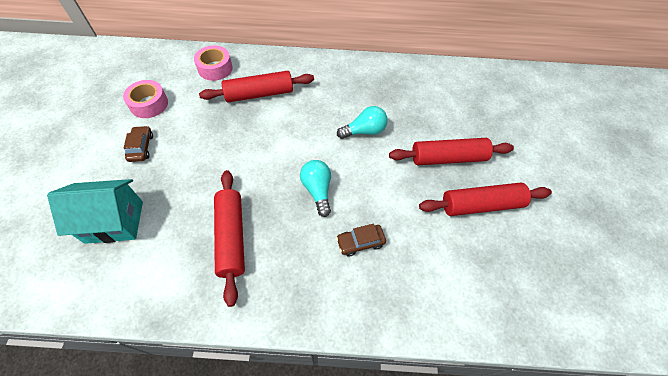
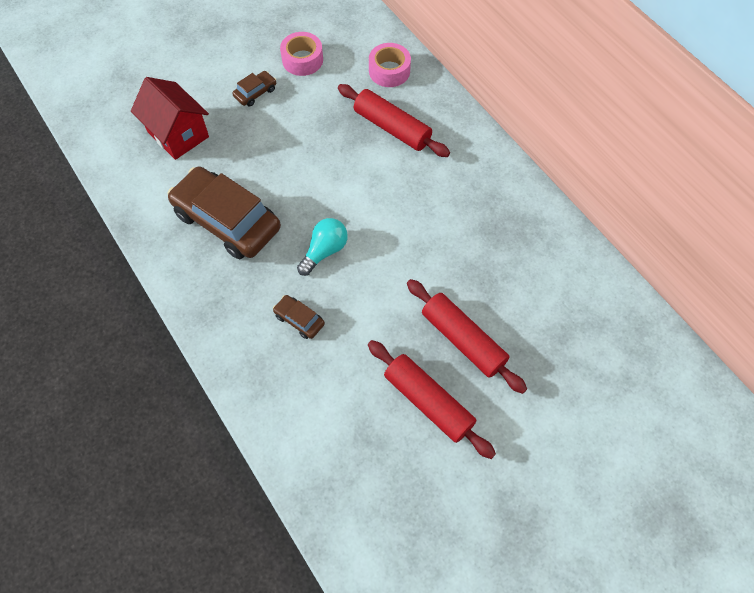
camera: 55 degrees right, 5 degrees up
(114, 222) = (178, 134): turquoise house -> red house
(231, 237) = (227, 221): red rolling pin -> brown car
(364, 131) = (429, 244): turquoise light bulb -> none

